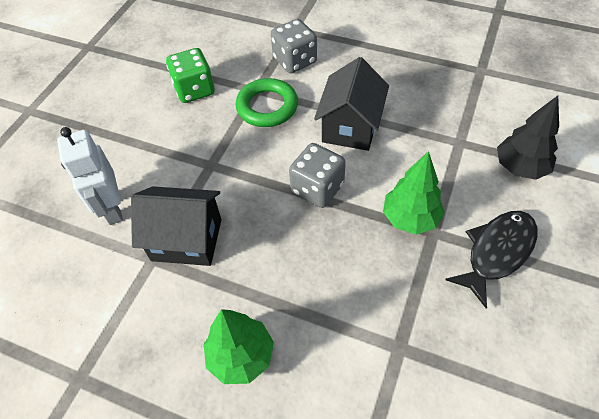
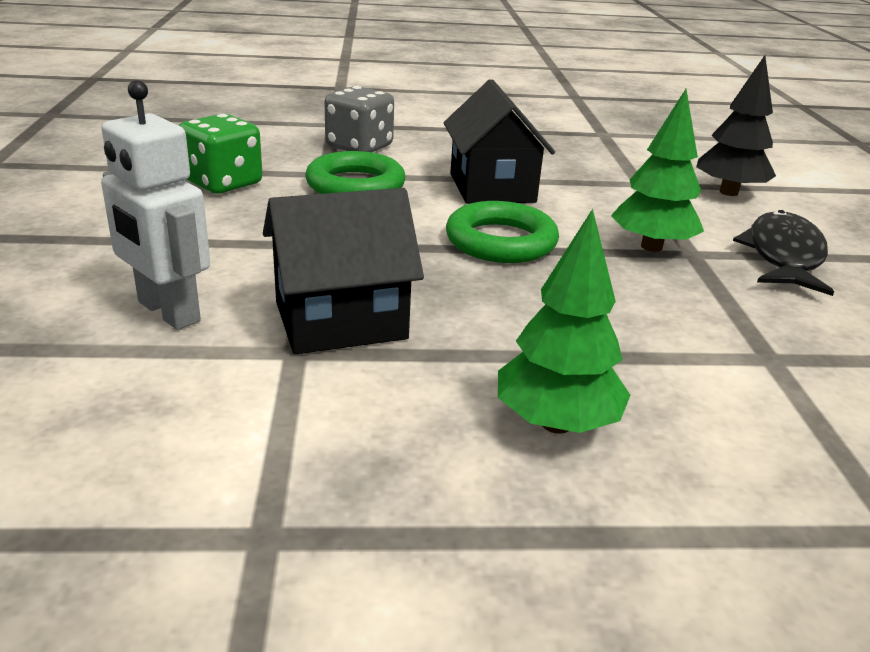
camera: 30 degrees left, 25 degrees down
(317, 188) = (501, 241): grey dice -> green ring

